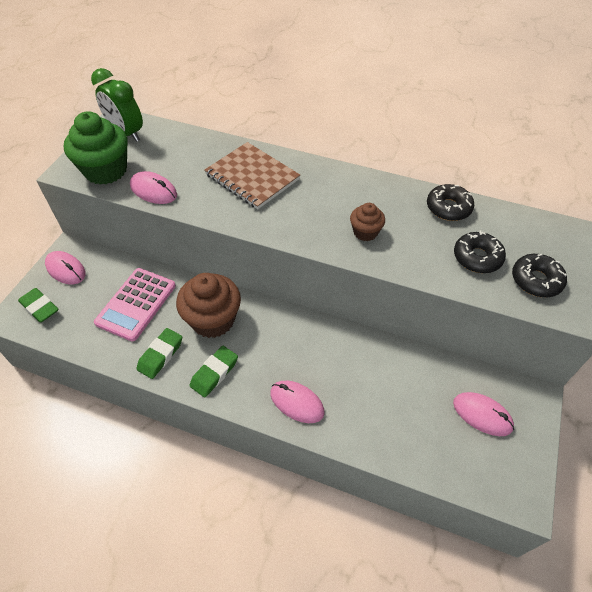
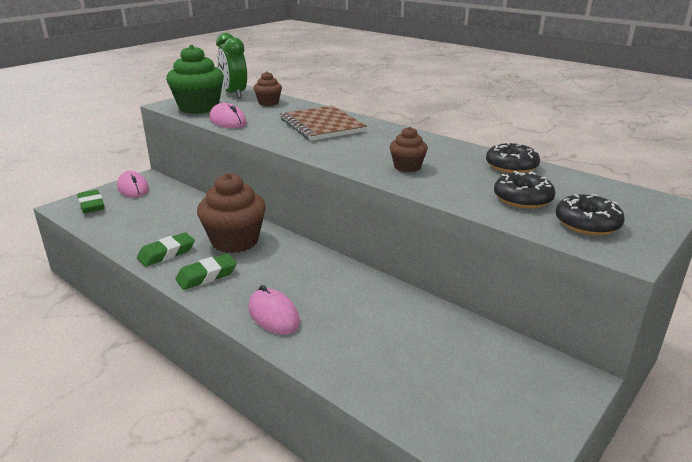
camera: 20 degrees right, 25 degrees down
(136, 304) = (173, 218): pink calculator -> none
(174, 144) = (268, 103): none -> brown cupcake
(482, 415) = (492, 378): pink mouse -> none

